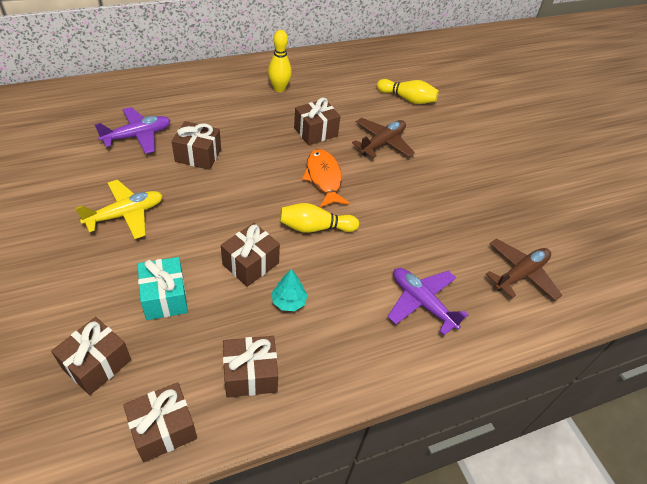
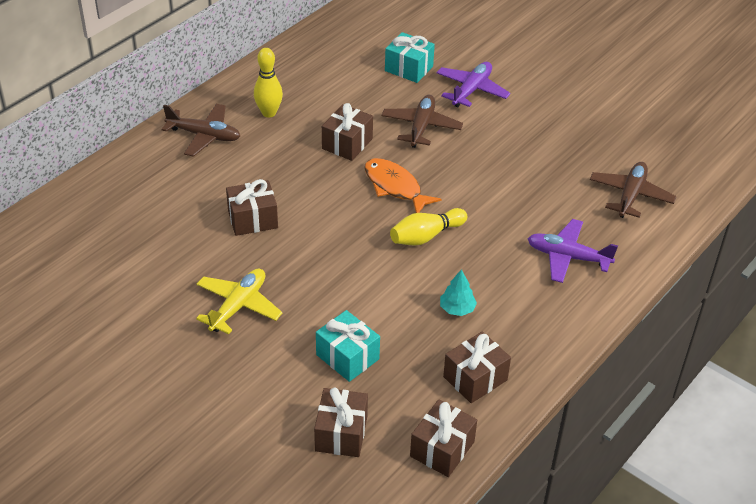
camera: 25 degrees left, 5 degrees down
(137, 136) = (170, 227): purple plane -> purple plane (471, 90)
(221, 85) = (204, 136): none -> brown plane
(250, 264) = (396, 294): brown gift -> none
(407, 99) = (408, 68): yellow bowling pin -> turquoise gift

